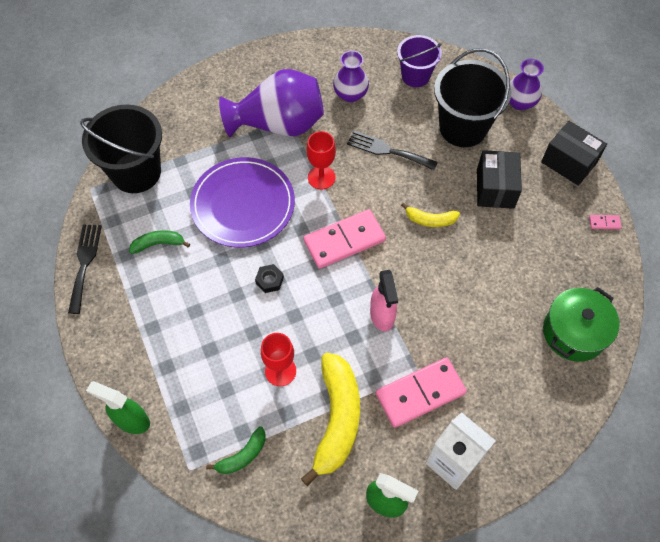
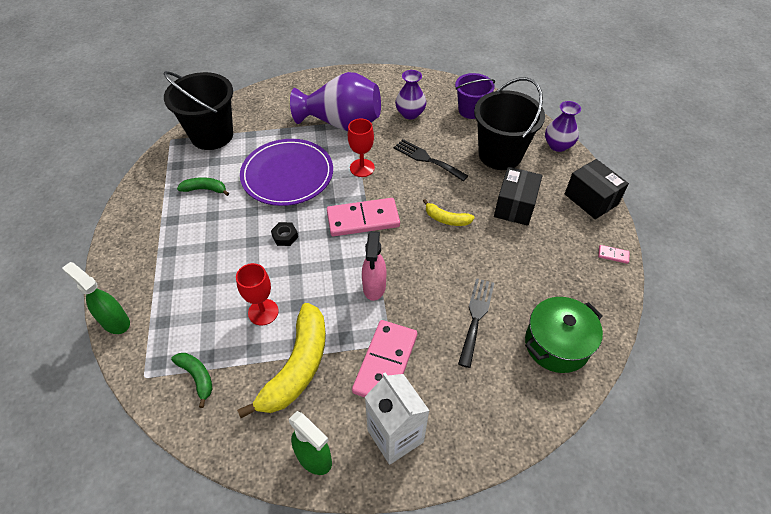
camera: 15 degrees right, 10 degrees down
(84, 263) = (139, 191): black fork -> black fork (476, 317)
(242, 455) = (197, 377): green banana -> green banana turned 105 degrees counterclockwise
(420, 393) = (385, 363): pink domino -> pink domino turned 60 degrees counterclockwise

